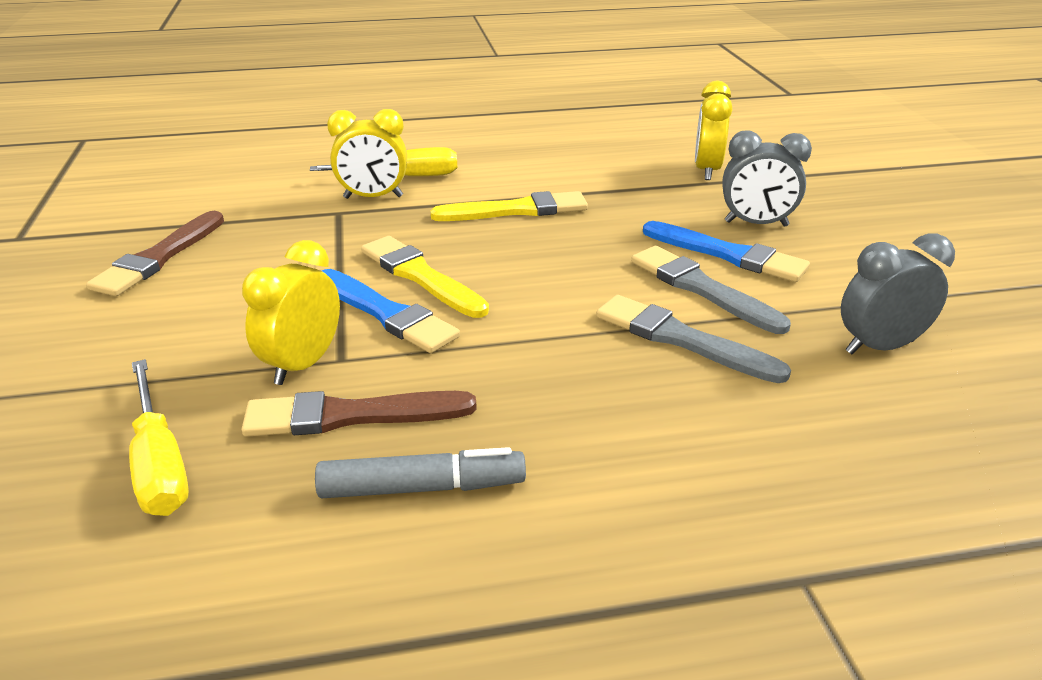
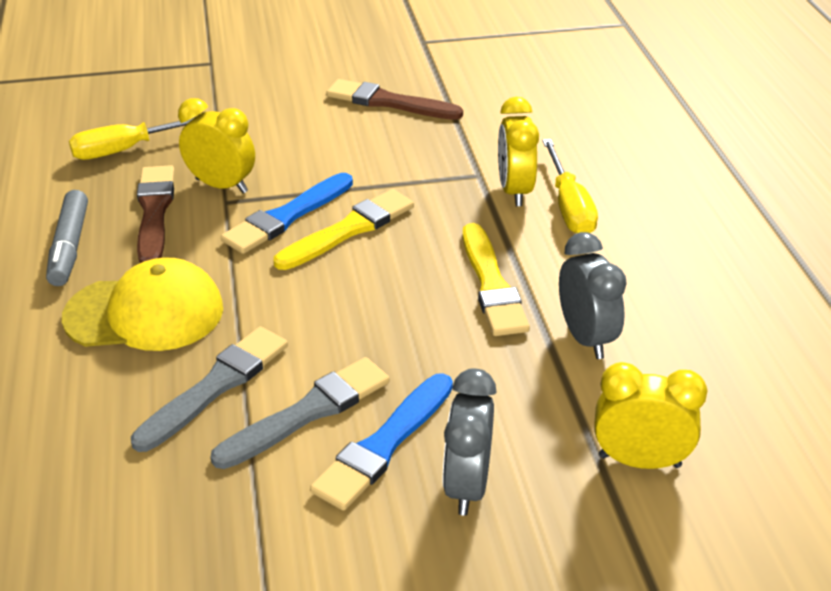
camera: 90 degrees right, 5 degrees up
(570, 398) = (145, 313): none -> yellow cap
(879, 347) = (172, 536): grey clock -> grey clock (586, 338)

